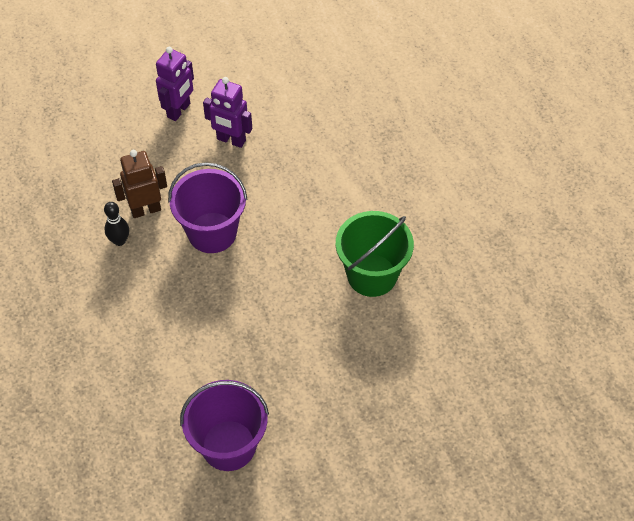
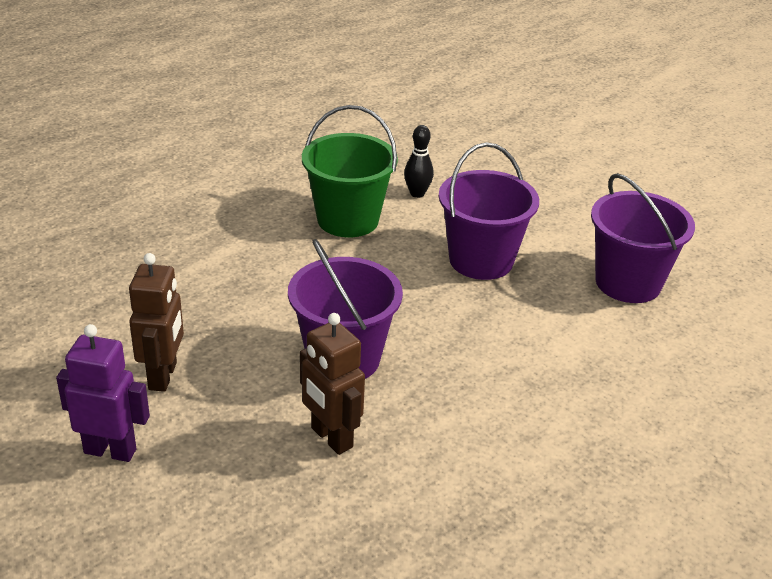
camera: 110 degrees left, 20 degrees down
(119, 241) = (401, 452): black bowling pin -> black bowling pin (417, 193)
(231, 140) = (163, 376): purple robot -> brown robot
(291, 350) = (481, 260): none -> purple bucket

